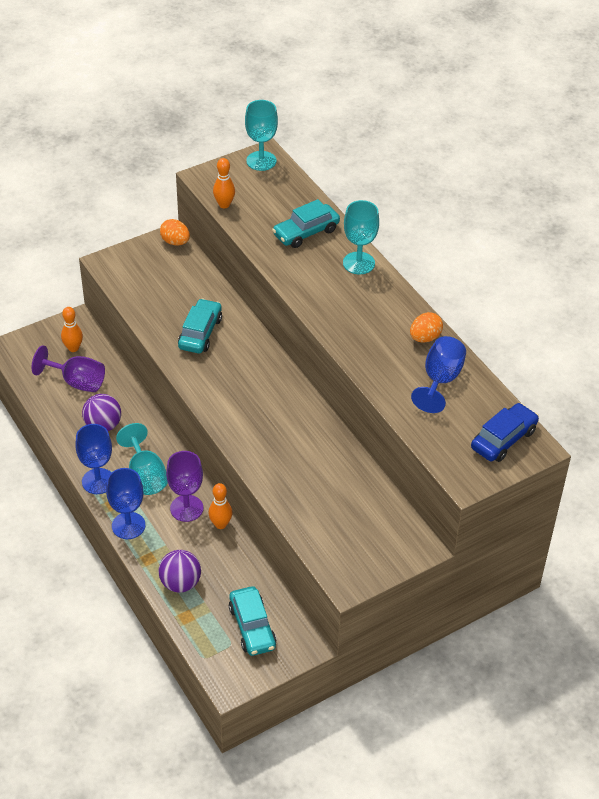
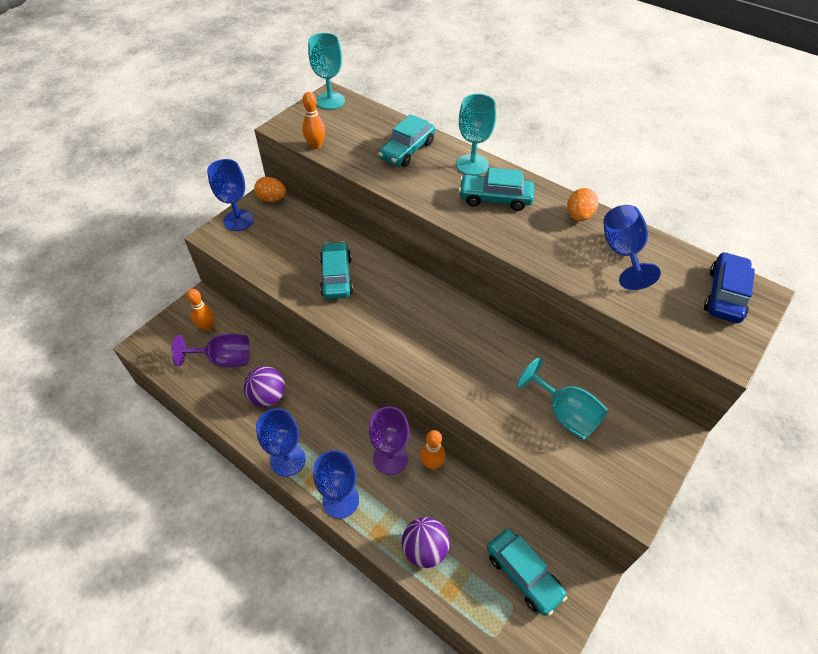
camera: 20 degrees left, 5 degrees up
(135, 254) = (238, 220): none -> blue goblet
(145, 475) = (333, 436): turquoise goblet -> turquoise goblet (565, 414)
(359, 300) = (495, 198): none -> turquoise car

